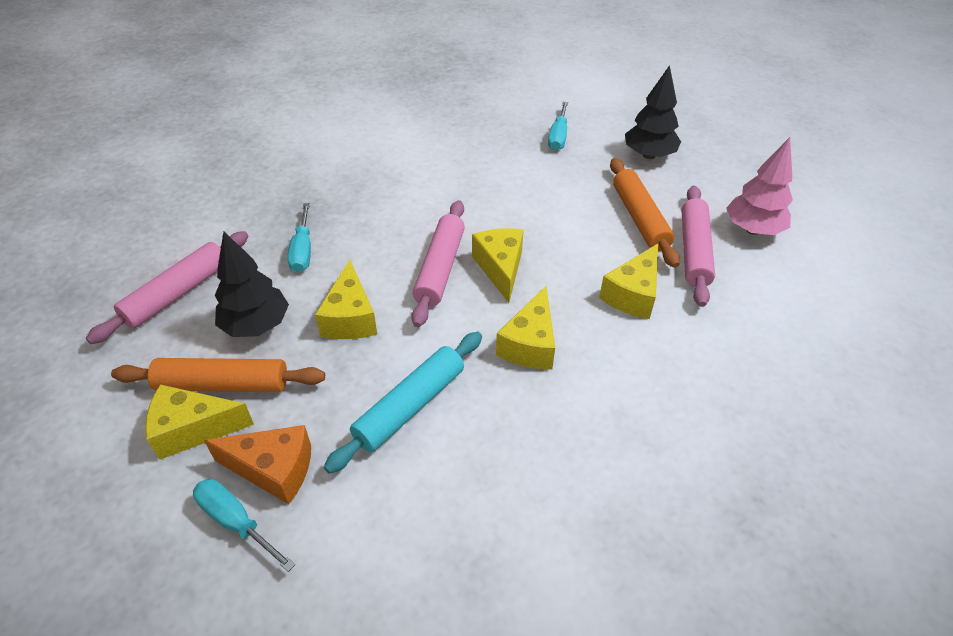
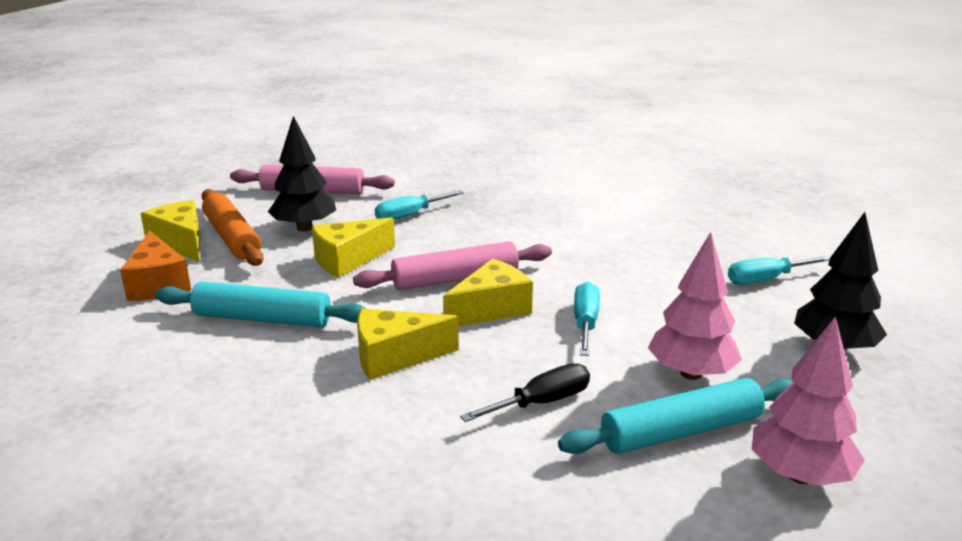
camera: 60 degrees right, 20 degrees down
(236, 522) = (101, 287): turquoise screwdriver -> turquoise screwdriver (585, 323)
(633, 294) = (541, 403): yellow cheese -> black screwdriver
(640, 218) = (691, 373): orange rolling pin -> pink tree
(694, 251) = (681, 431): pink rolling pin -> turquoise rolling pin

